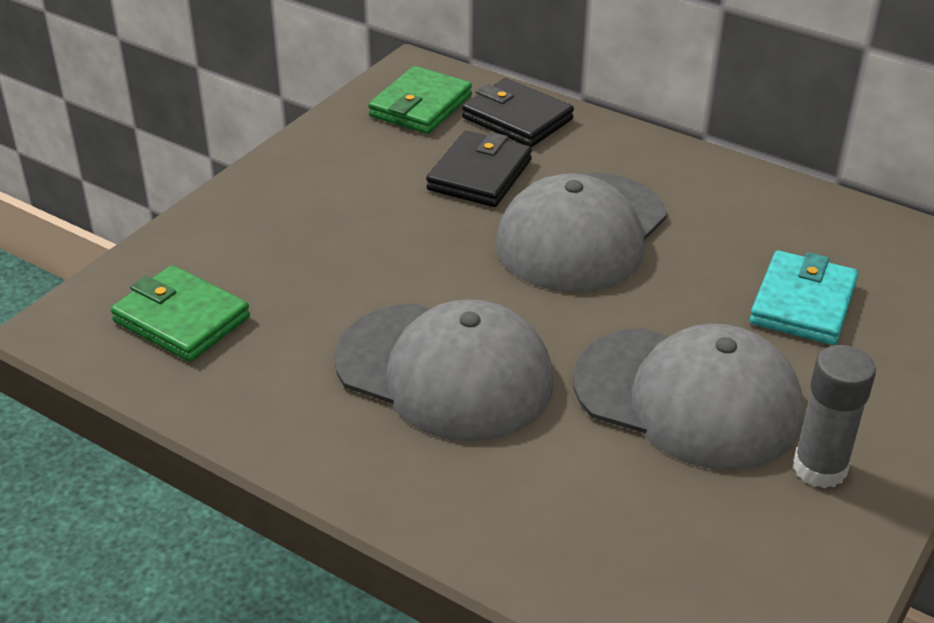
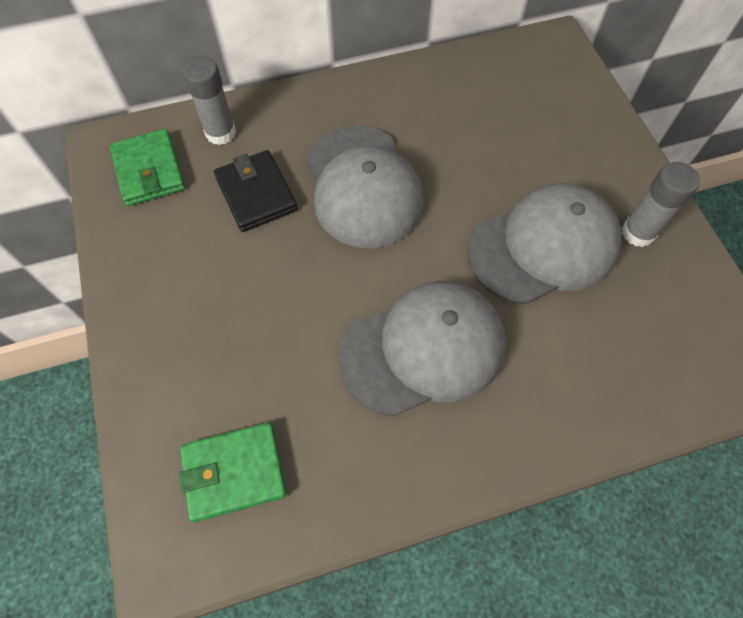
camera: 50 degrees left, 25 degrees up
(517, 119) = (220, 133): black wallet -> grey glue stick
(803, 303) = (514, 138): turquoise wallet -> none

